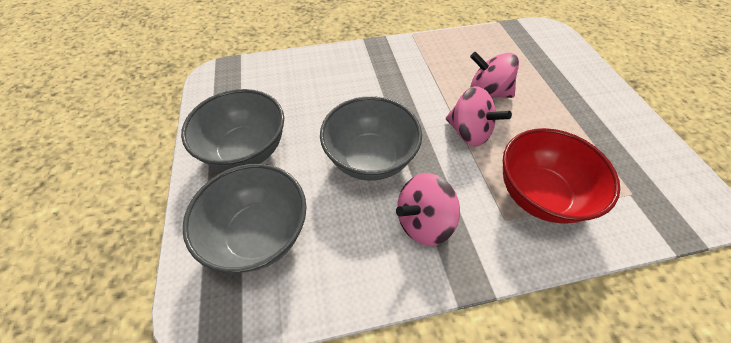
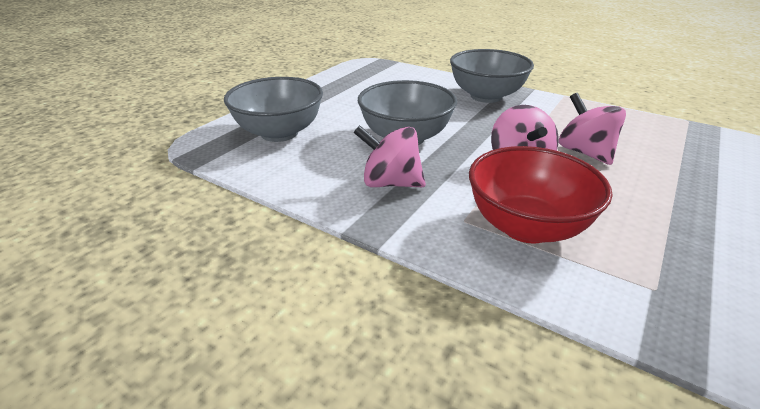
camera: 45 degrees right, 20 degrees down
(246, 150) = (331, 99): grey bowl -> grey bowl (486, 96)

